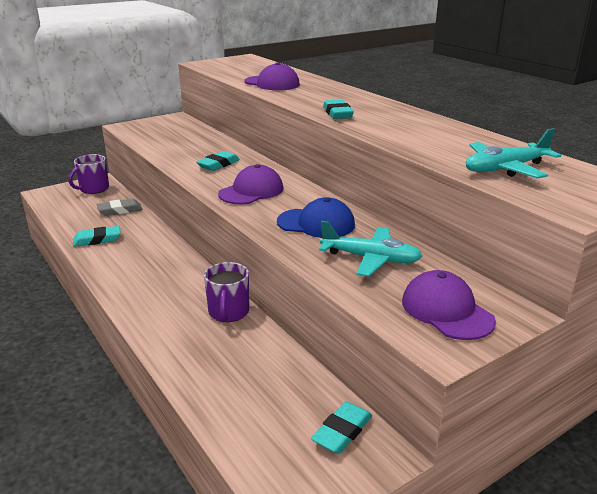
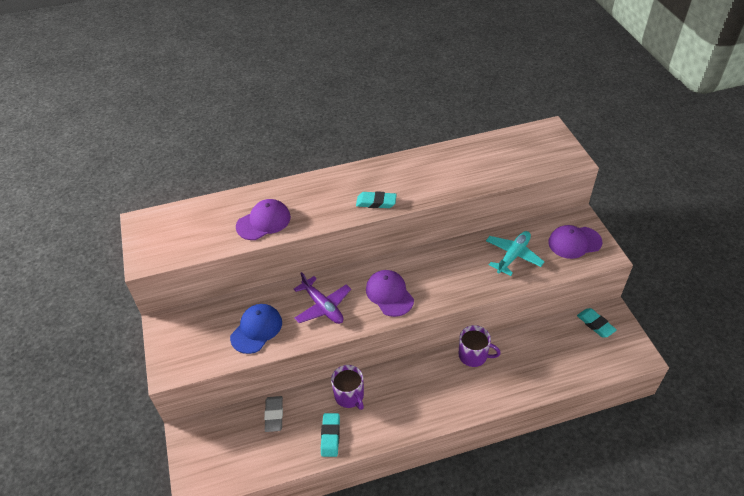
camera: 70 degrees left, 20 degrees up
(93, 189) = (207, 438): purple mug -> purple mug (349, 396)
(218, 165) = (323, 306): turquoise eraser -> purple plane
(316, 223) = (457, 269): blue cap -> blue cap (256, 329)
(505, 169) = (513, 161): turquoise plane -> none

